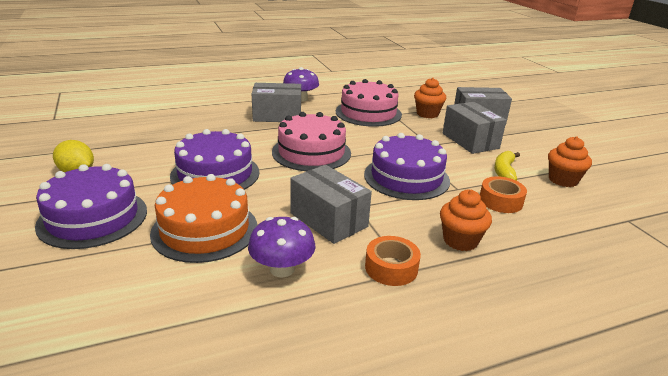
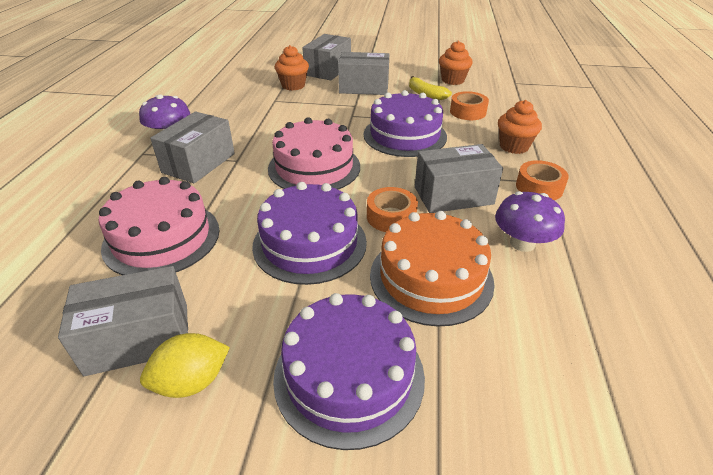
camera: 60 degrees left, 10 degrees up
(105, 150) = (138, 338): none -> grey box
(271, 197) = (391, 217): none -> orange tape
(368, 113) = (257, 111): pink cake -> pink cake (162, 238)

